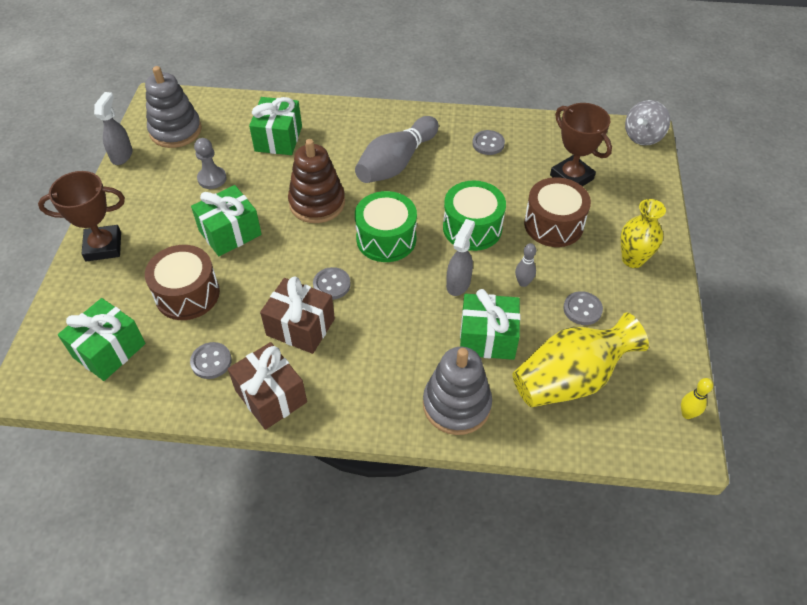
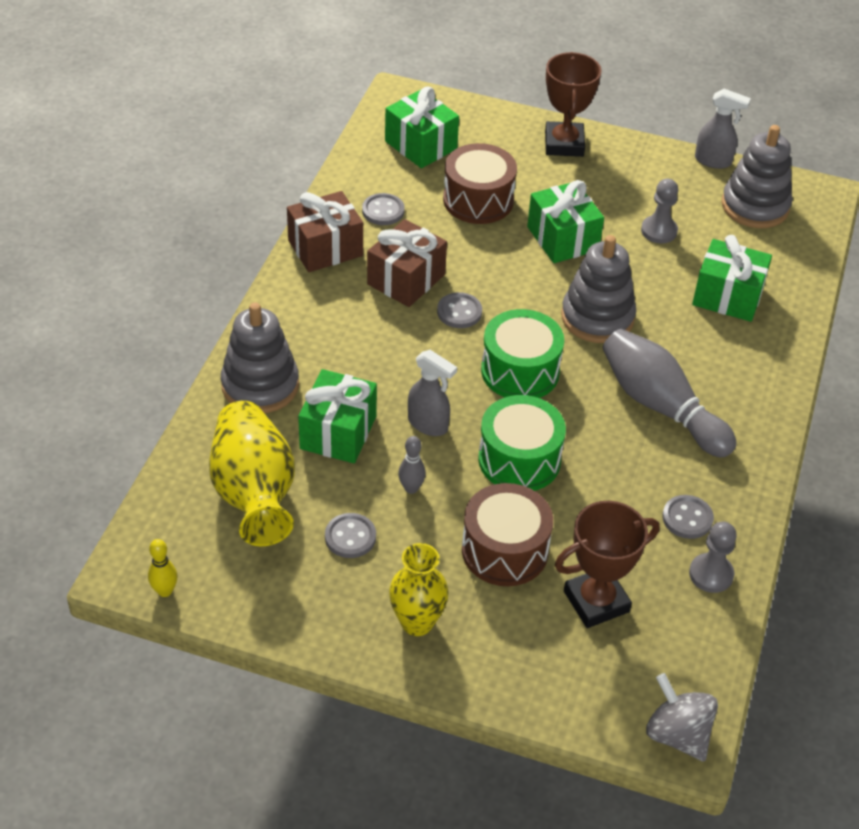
camera: 100 degrees right, 5 degrees down
(317, 203) = (597, 317): brown stacking toy -> grey stacking toy
(526, 131) = (711, 574): none -> grey pawn

